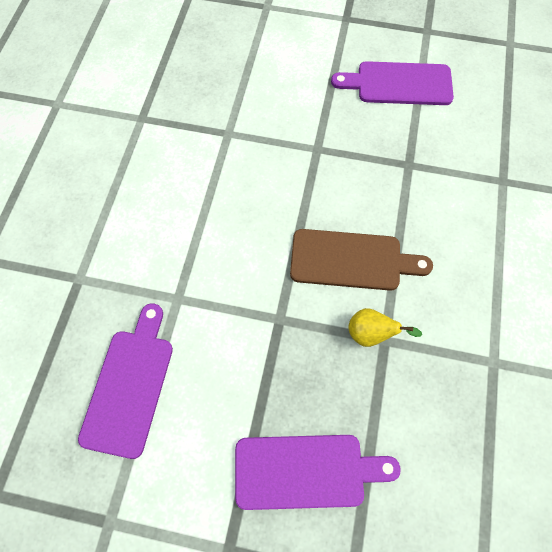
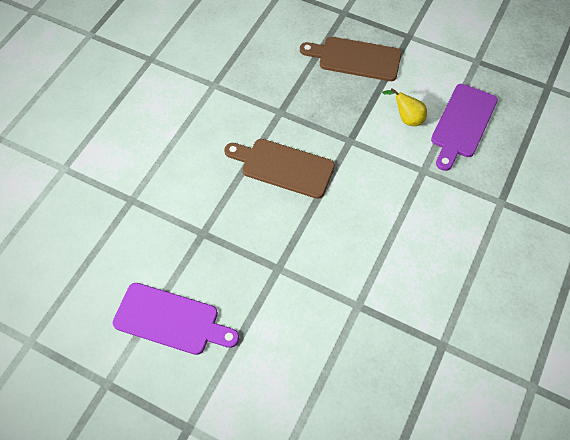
camera: 165 degrees left, 5 degrees down
(306, 471) = (355, 58): purple cutting board -> brown cutting board
(371, 334) = (288, 117): yellow pear -> yellow pear (407, 118)

